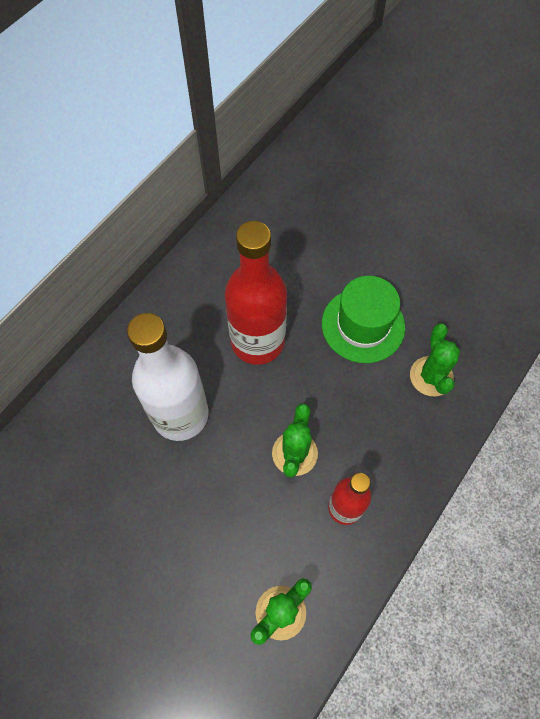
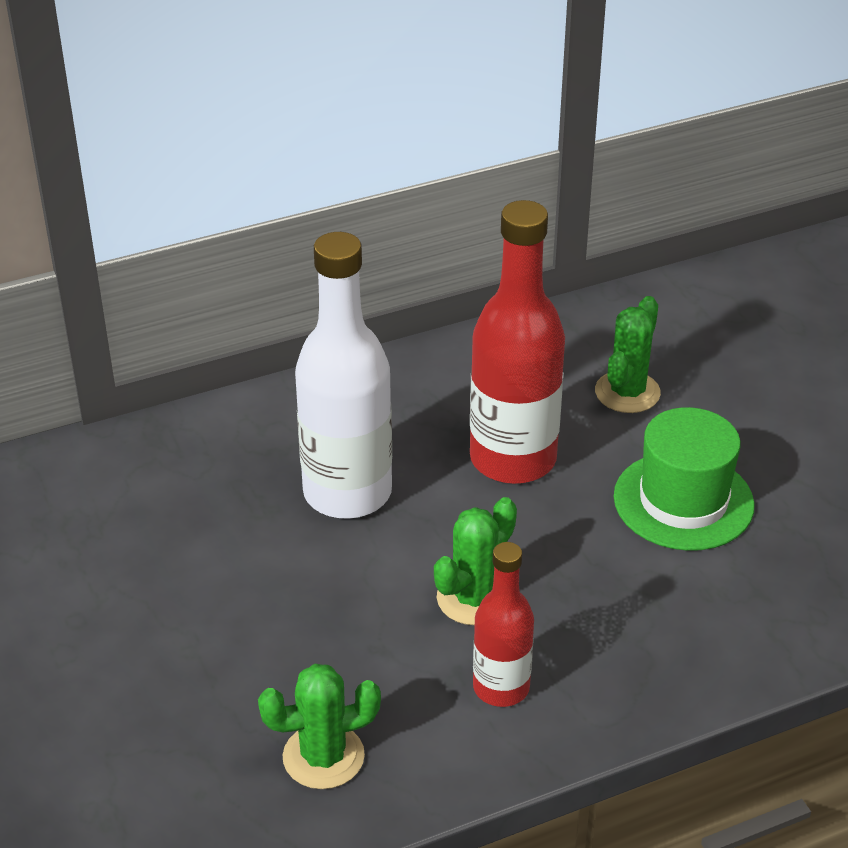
camera: 30 degrees right, 25 degrees down
(431, 376) = (746, 599): green cactus -> green cactus (627, 392)

